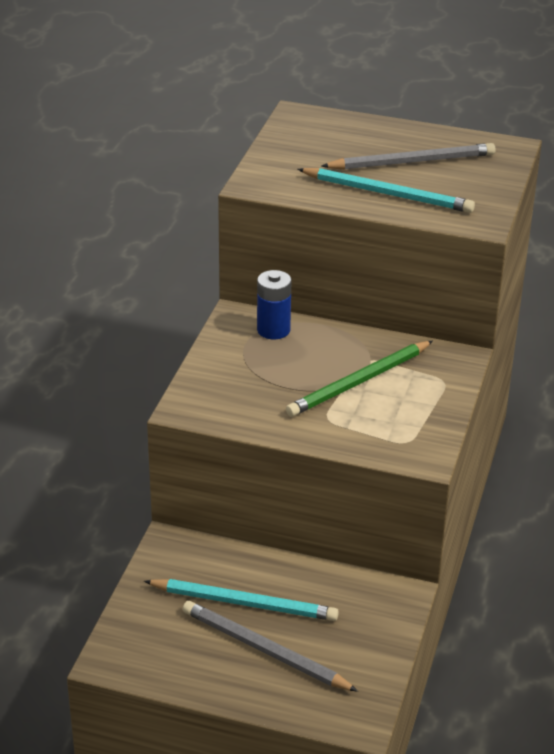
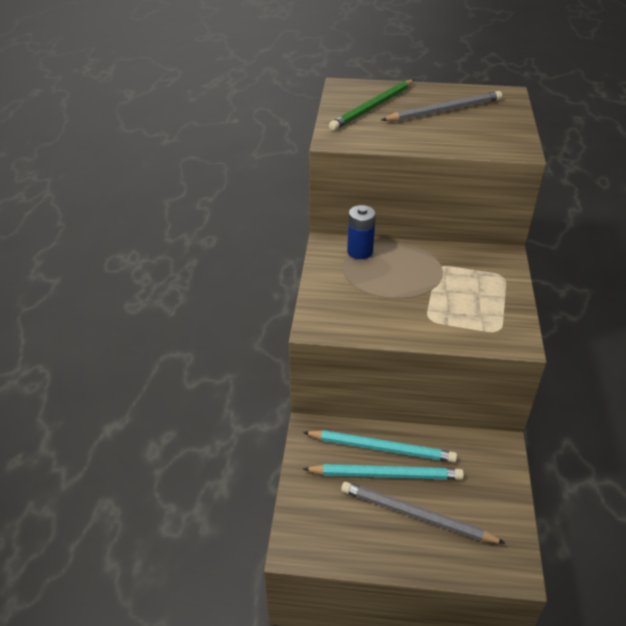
camera: 10 degrees left, 5 degrees up
(359, 382) = (441, 285): green pencil -> green pencil (373, 107)
(388, 194) = (439, 135): turquoise pencil -> turquoise pencil (382, 448)

